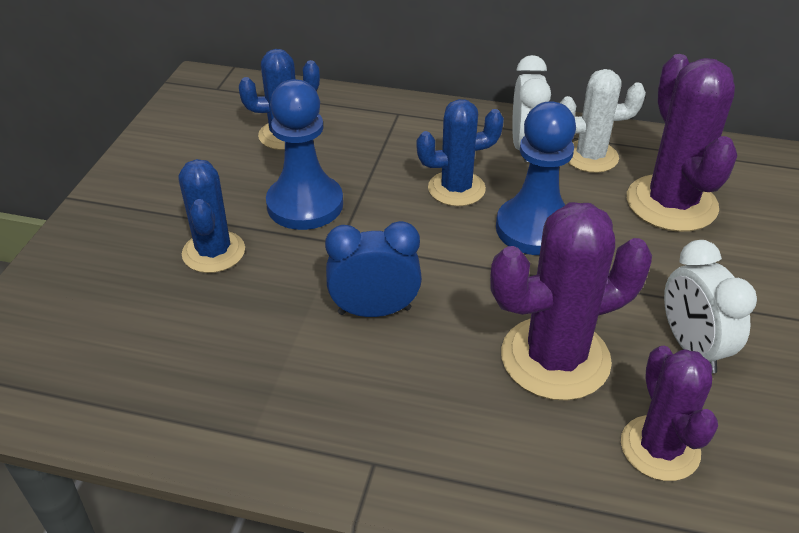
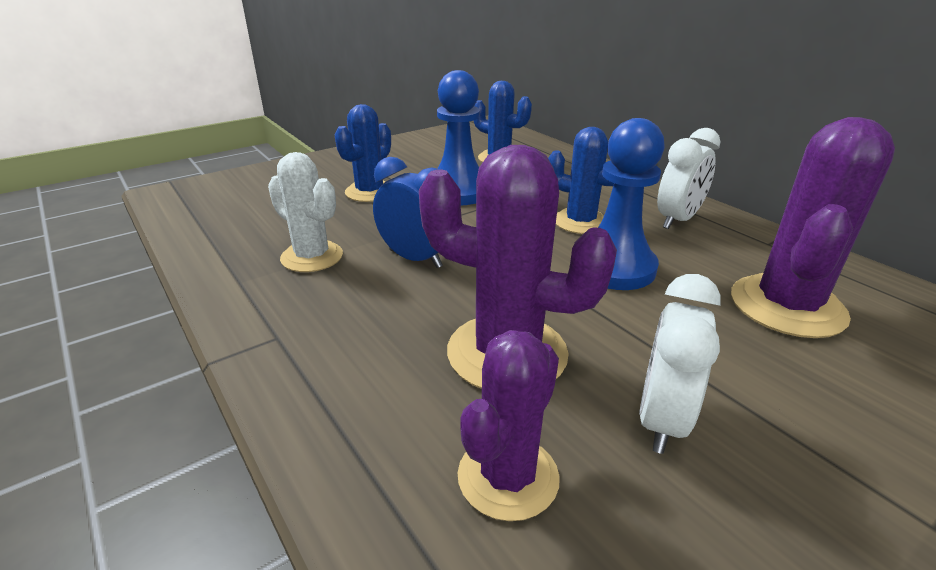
camera: 40 degrees right, 10 degrees down
(590, 157) = (736, 246): white cactus -> white cactus (312, 257)

